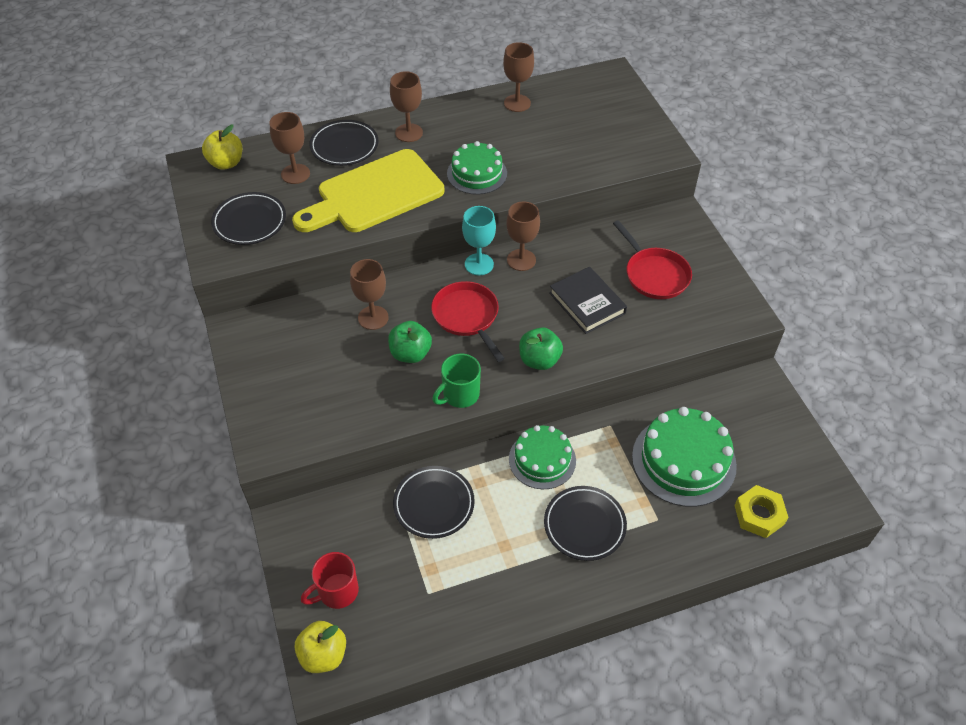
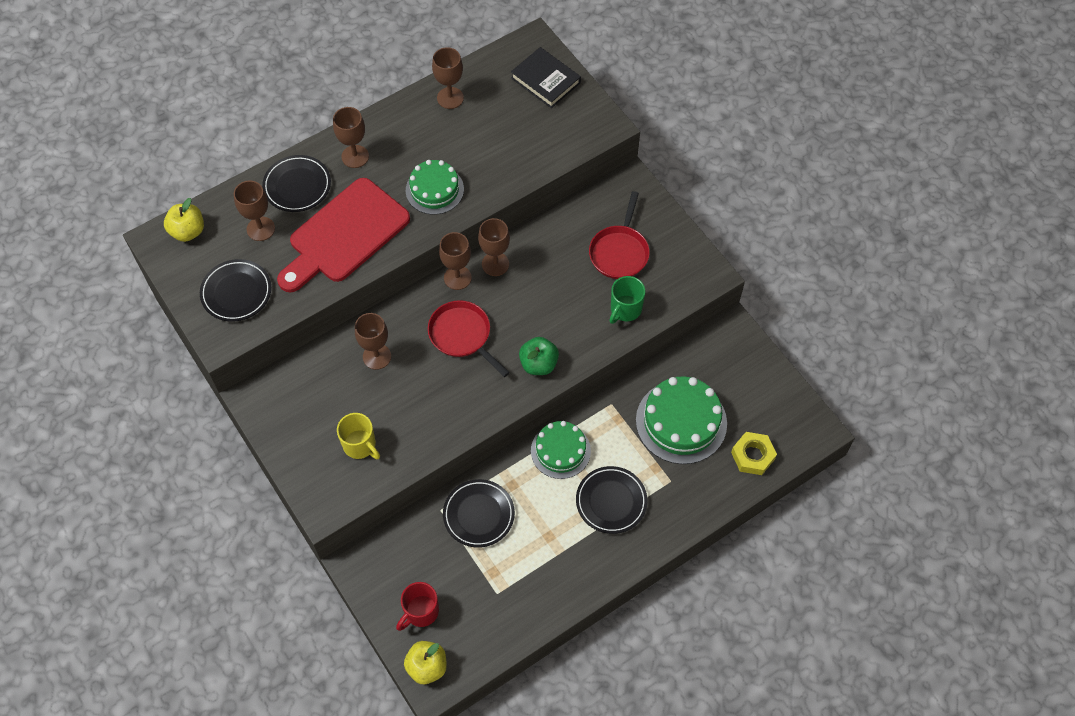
camera: 15 degrees left, 10 degrees up
(326, 396) = (360, 445): none -> yellow mug
(374, 194) = (344, 235): yellow cutting board -> red cutting board
(410, 353) = (422, 385): green apple -> none
(460, 395) = (478, 415): green mug -> green mug (625, 309)
(479, 264) = (457, 277): turquoise goblet -> brown goblet
(587, 303) = (566, 296): black book -> black book (545, 80)
(654, 274) = (620, 252): red pan -> red pan turned 60 degrees clockwise

